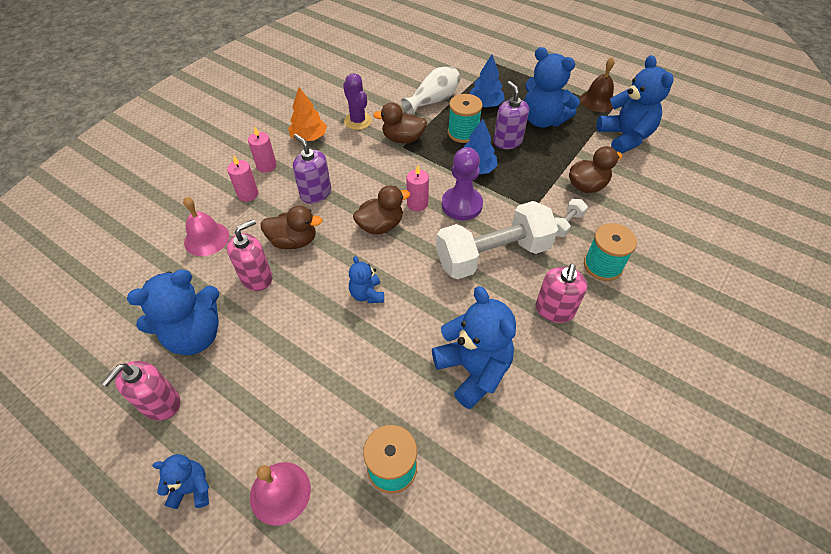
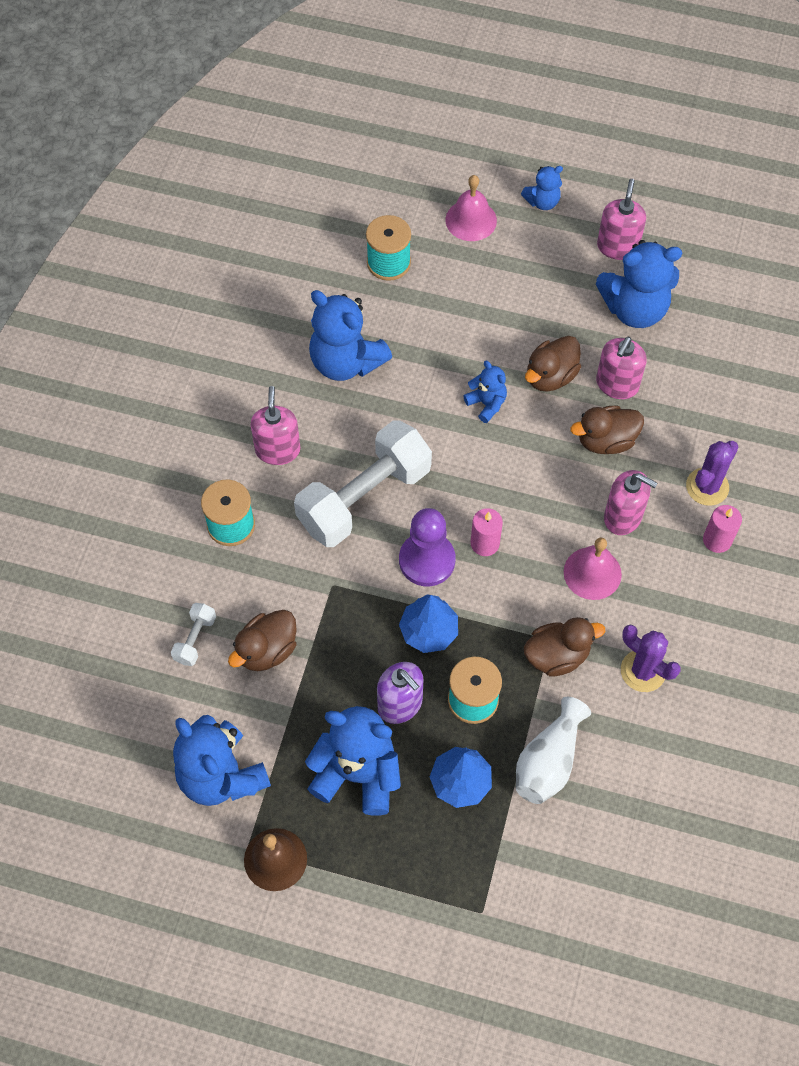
camera: 160 degrees right, 10 degrees up
(195, 335) = (634, 309): blue teddy bear -> blue teddy bear turned 135 degrees counterclockwise
(206, 238) = (708, 411): pink bell -> pink bell (592, 573)
(248, 194) = (707, 487): pink candle -> purple cactus
(309, 137) = (694, 612): orange tree -> none
(315, 193) = (623, 516): purple soap dispenser -> pink soap dispenser
(381, 225) = (515, 495): brown duck -> brown duck (550, 376)
(566, 224) = (285, 573): white dumbbell -> white dumbbell (195, 639)

